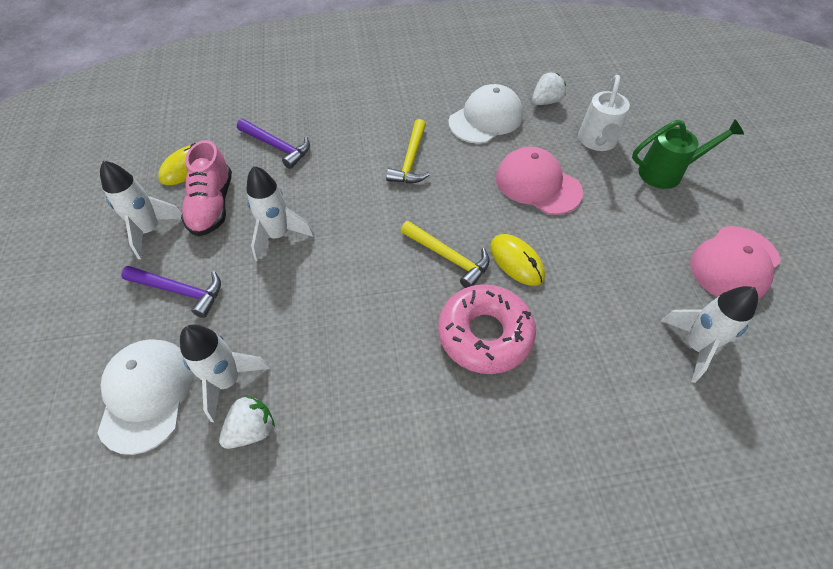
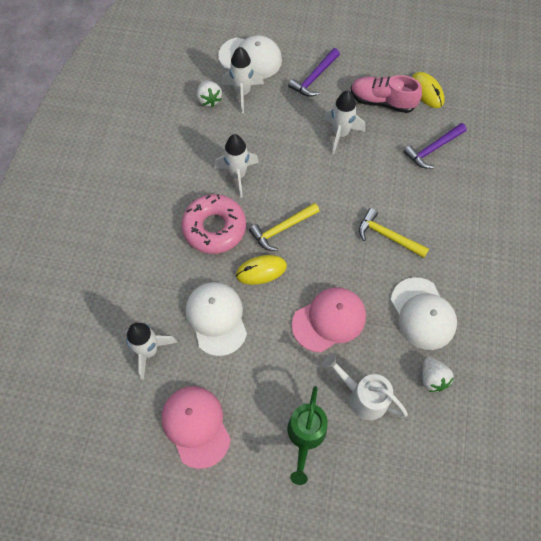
camera: 110 degrees right, 10 degrees up
(150, 230) = (371, 67): white rocket -> white rocket (238, 175)
(605, 287) = (216, 318): none -> white cap

